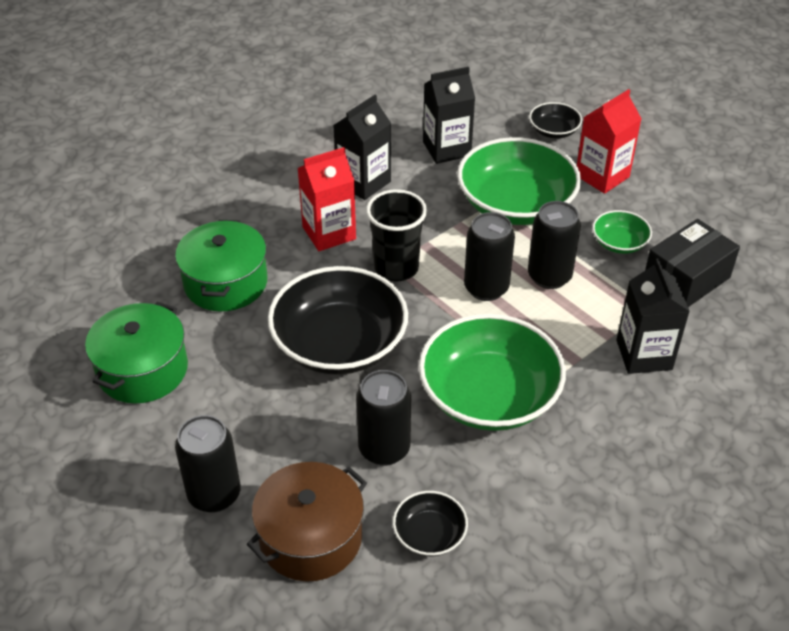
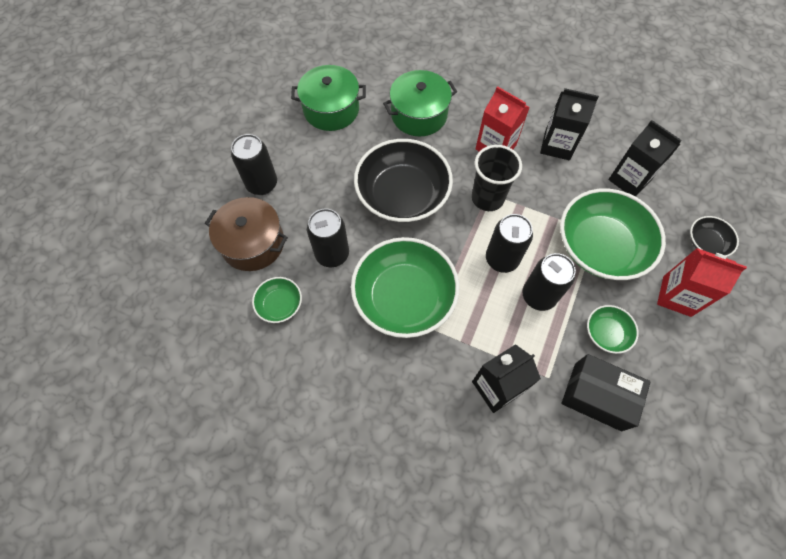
camera: 65 degrees right, 20 degrees up
(429, 534) = (280, 304): black bowl -> green bowl

